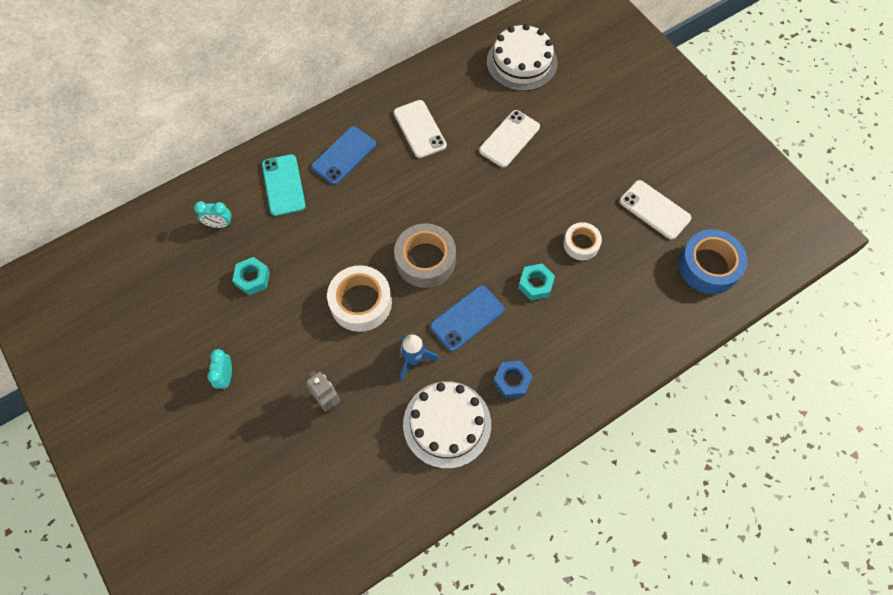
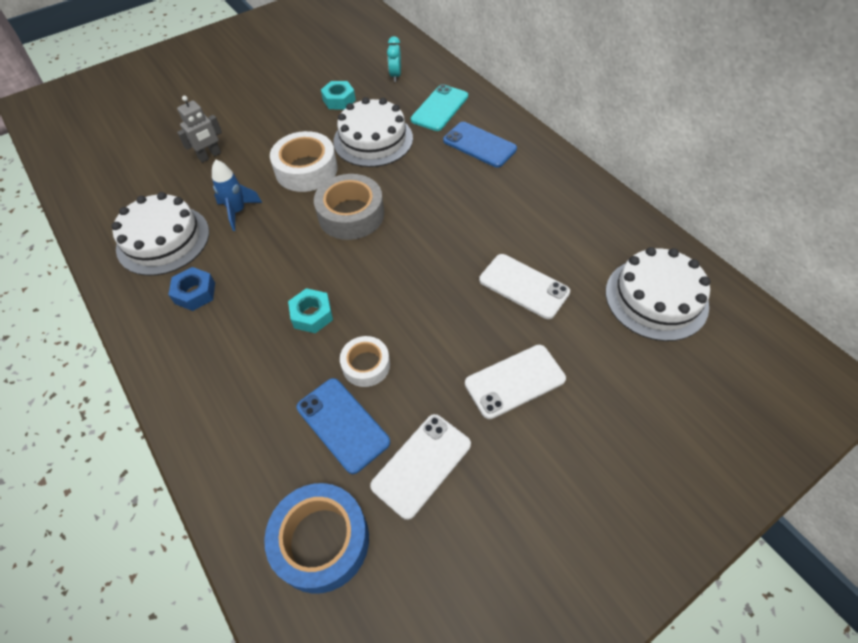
camera: 90 degrees right, 10 degrees down
(226, 376) = (247, 96): turquoise clock -> none
(283, 185) = (440, 108): turquoise phone -> turquoise phone turned 45 degrees counterclockwise
(323, 244) = (373, 140): none -> white cake
(419, 129) = (524, 201): white phone -> white phone (514, 381)
(467, 318) = (277, 252): blue phone -> blue phone (343, 424)

